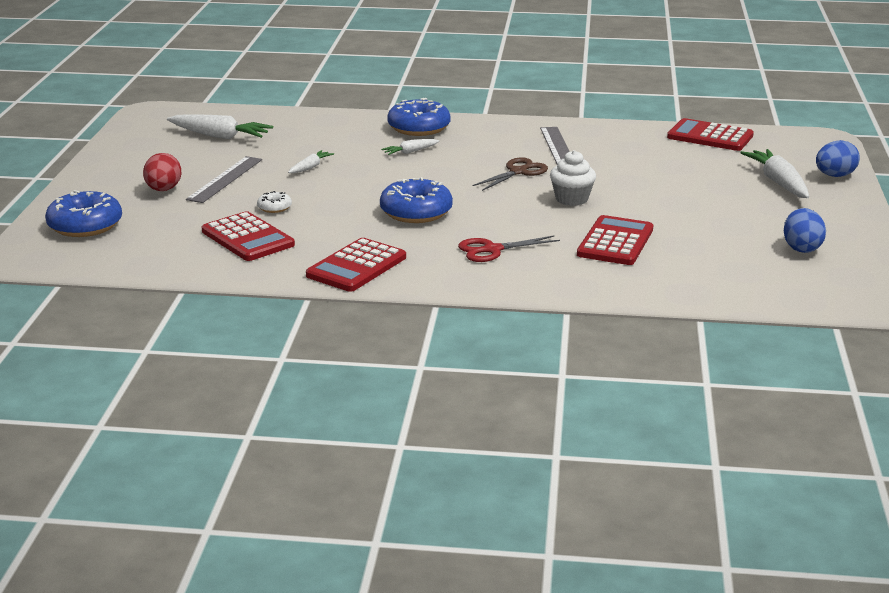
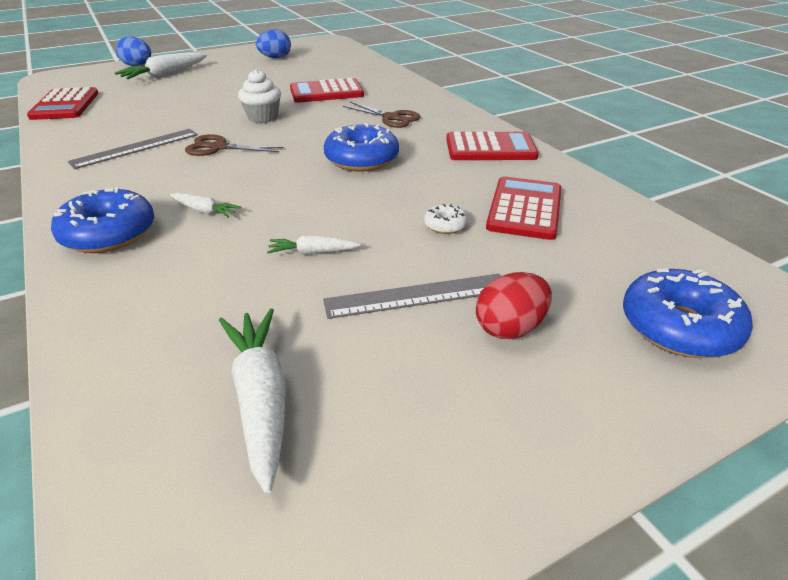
camera: 125 degrees left, 10 degrees up
(492, 250) = (391, 118): red scissors -> brown scissors

